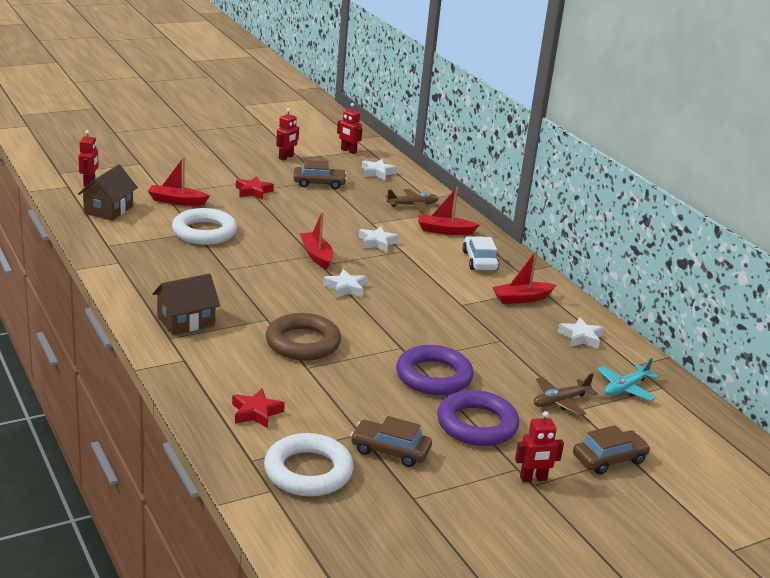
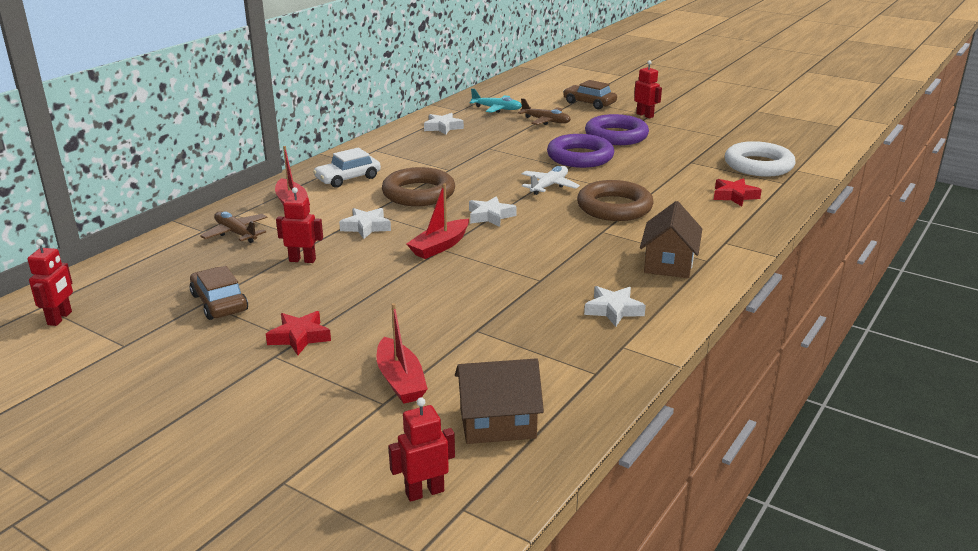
camera: 115 degrees left, 0 degrees up
(186, 321) = (668, 263): brown house -> brown house turned 75 degrees clockwise
(204, 232) = (469, 325): white ring -> none
(286, 157) = (131, 357): red robot -> red robot (302, 260)
(377, 173) = (140, 277): white star -> white star (613, 310)
(378, 333) = (549, 186): none -> white plane
(390, 451) = (691, 150): brown car -> none
(420, 277) = (418, 193): none -> brown ring
(521, 298) = (404, 152): red boat -> none

